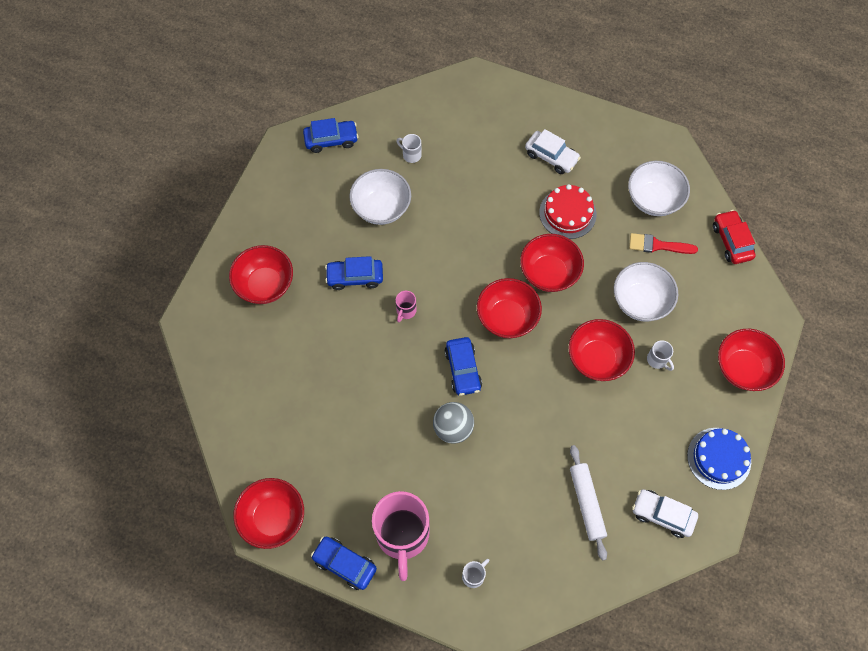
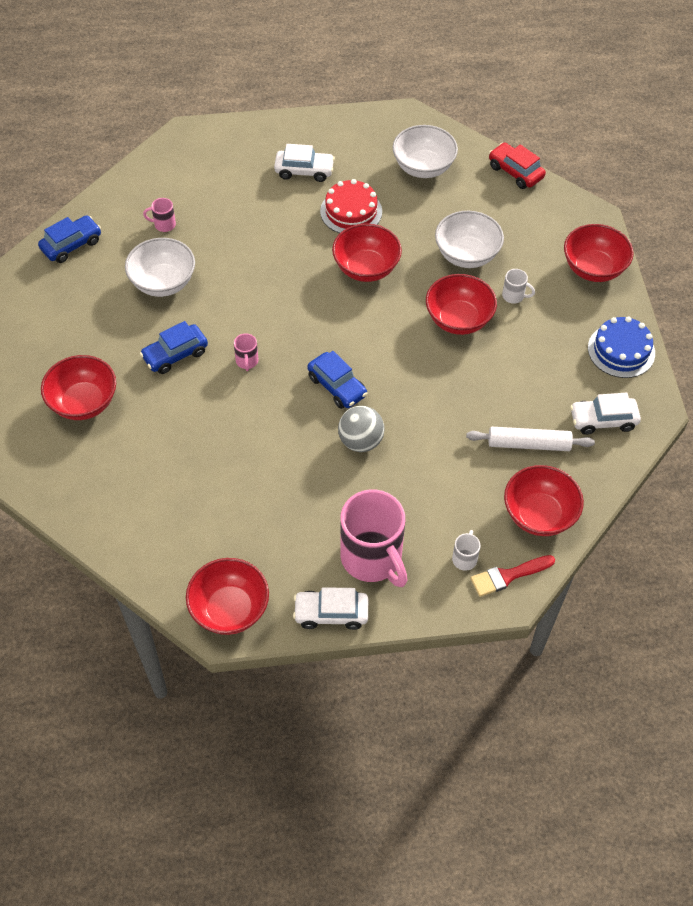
camera: 30 degrees left, 10 degrees down
(345, 564) = (331, 613): blue car -> white car
(411, 155) = (164, 224): white mug -> pink mug
(507, 318) = (351, 323): red bowl -> red bowl (539, 515)
(586, 503) = (529, 444): white rolling pin -> white rolling pin turned 45 degrees counterclockwise
(657, 245) = (452, 203): red brush -> red brush (508, 576)

